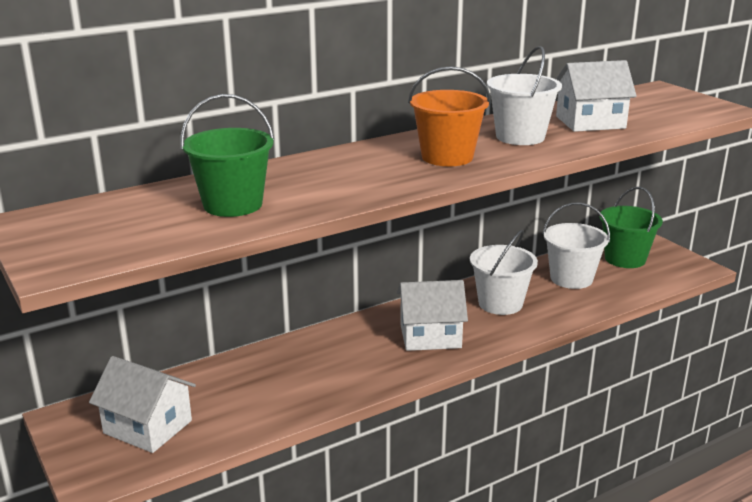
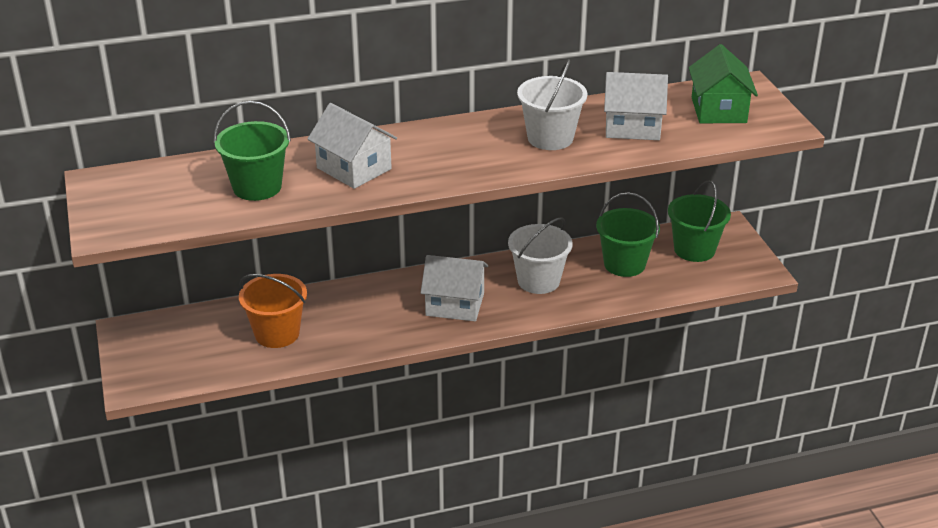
camera: 15 degrees right, 10 degrees up
(147, 427) = (186, 349): white house -> white house (354, 168)
(447, 157) = (465, 155): orange bucket -> orange bucket (277, 333)
(571, 278) = (624, 264): white bucket -> green bucket
(655, 105) = (718, 110): none -> green house

